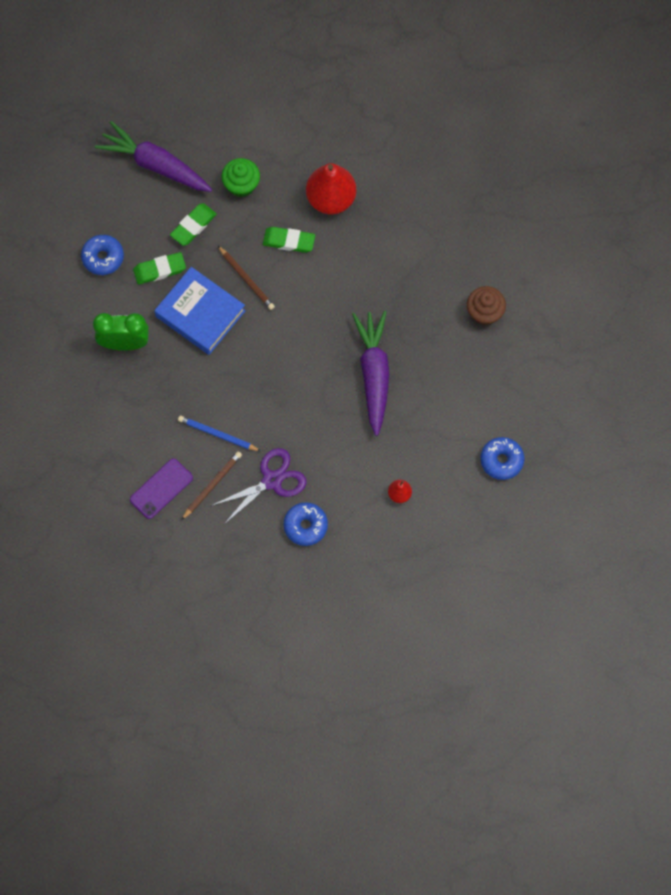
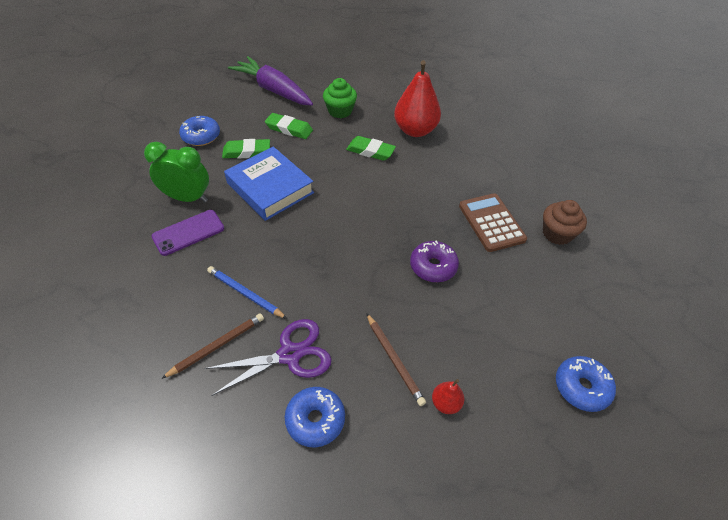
camera: 10 degrees right, 20 degrees down
(161, 488) = (157, 338): purple phone -> purple phone (188, 232)
(193, 226) = (289, 129): green eraser -> green eraser turned 60 degrees clockwise
(246, 279) = (323, 170): brown pencil -> brown pencil (394, 360)
(374, 373) = (433, 266): purple carrot -> purple donut
(422, 312) = (491, 223): none -> brown calculator

